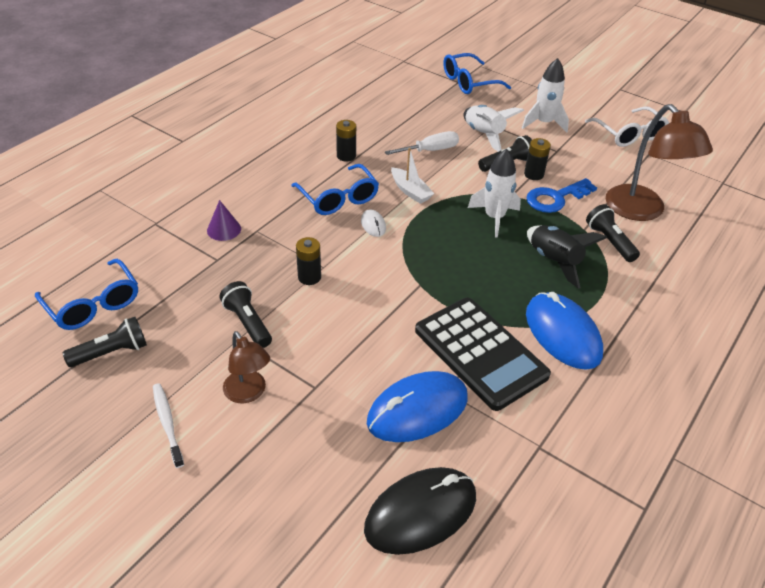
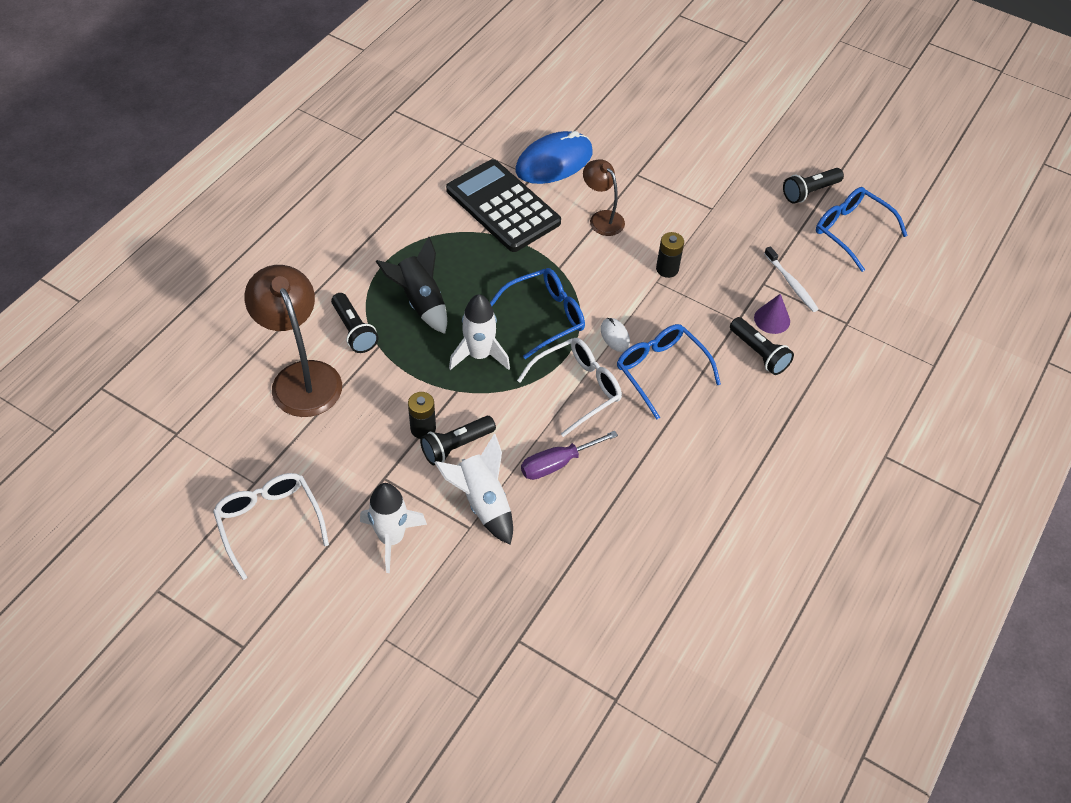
camera: 175 degrees right, 10 degrees up
(167, 424) = (738, 145): white toothbrush -> white toothbrush (791, 283)
(248, 323) = (709, 222): black flashlight -> black flashlight (759, 353)
(248, 393) = (687, 167): brown lamp -> brown lamp (602, 218)
(346, 156) = (666, 444): black battery -> none
(410, 191) = (578, 388): white boat -> white glasses
(421, 512) = (548, 102): black mouse -> none
(430, 150) = (557, 463): white screwdriver -> purple screwdriver
(468, 82) = (500, 640): blue glasses -> blue glasses (545, 316)
(555, 198) = (402, 390): blue key -> none
(562, 333) = (427, 227): blue mouse -> none

